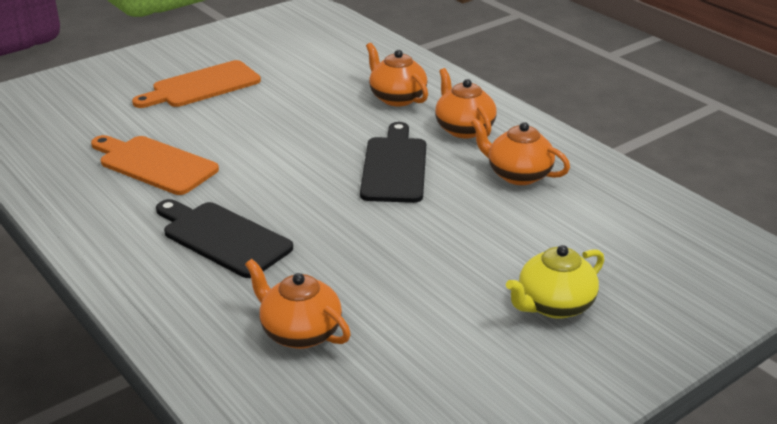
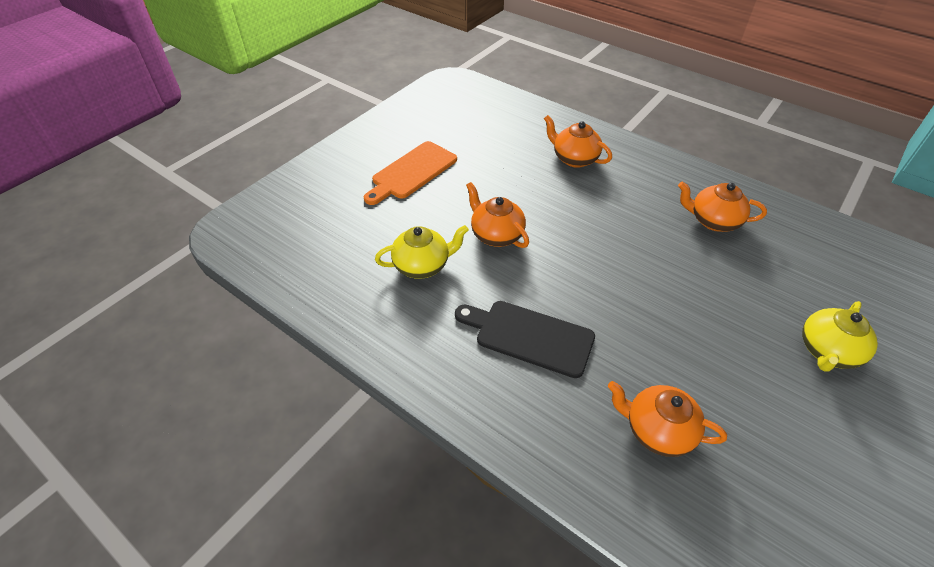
camera: 15 degrees left, 15 degrees up
(154, 164) = (422, 265): orange cutting board -> yellow teapot
(394, 167) = (617, 230): black cutting board -> none
(463, 129) = (644, 181): orange teapot -> orange teapot (496, 234)

